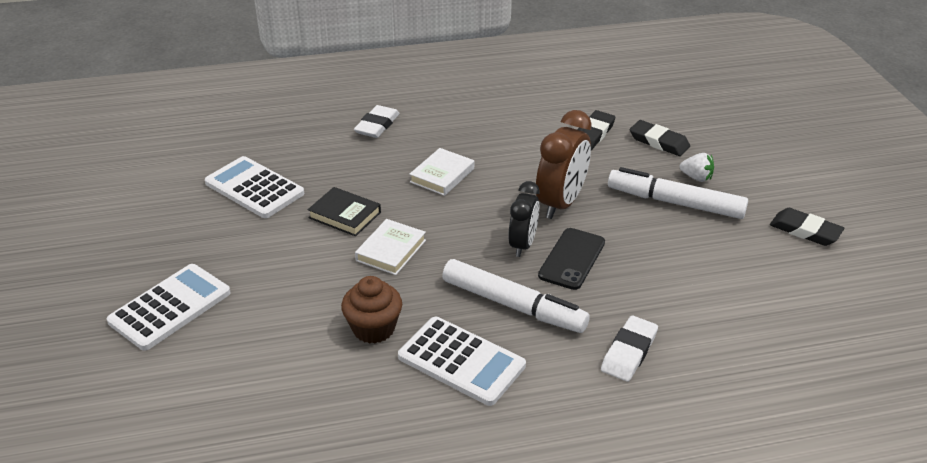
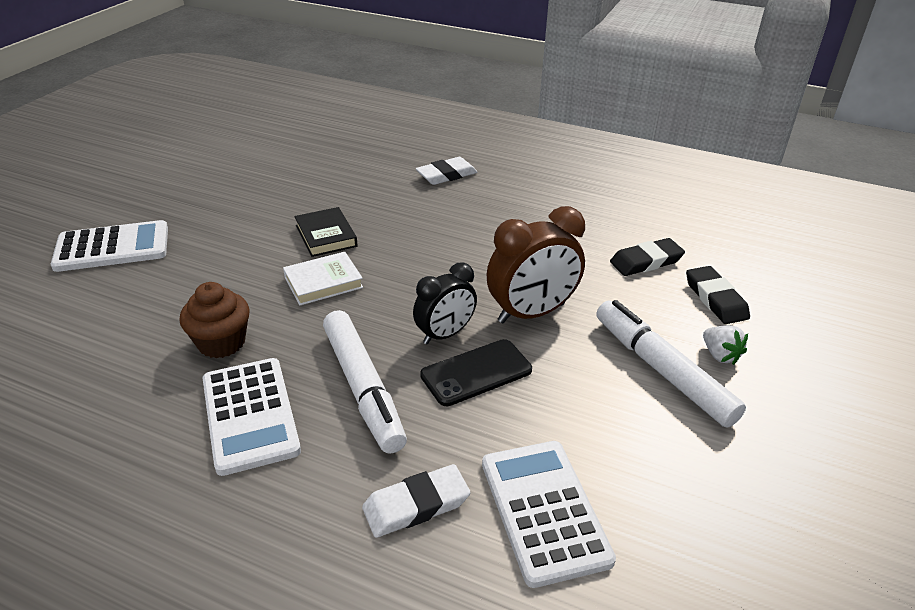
camera: 35 degrees right, 0 degrees up
(254, 188) = (288, 185): white calculator -> white calculator (544, 511)
(442, 175) = (449, 238): white book -> none
(805, 231) = (803, 485): black eraser -> none

